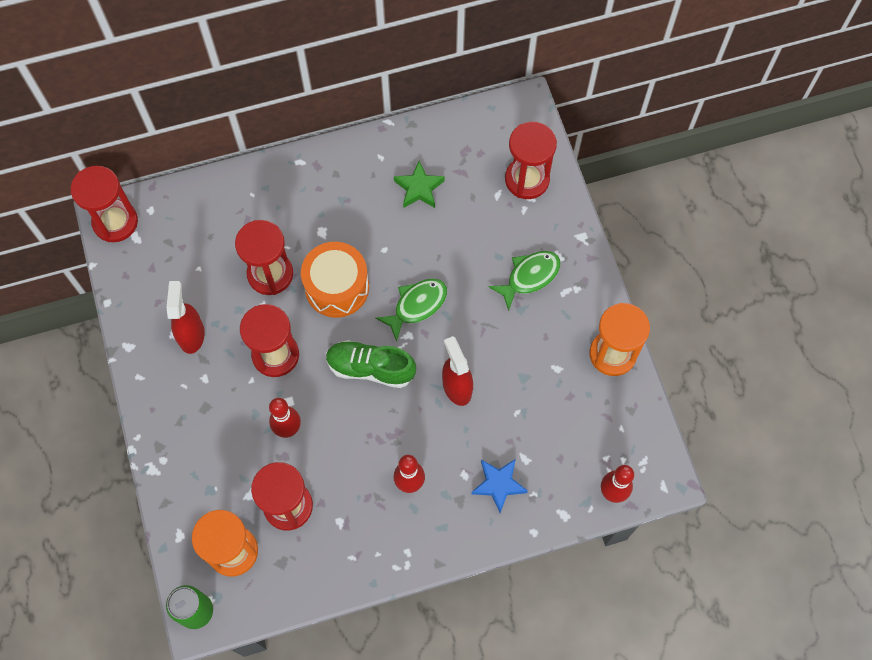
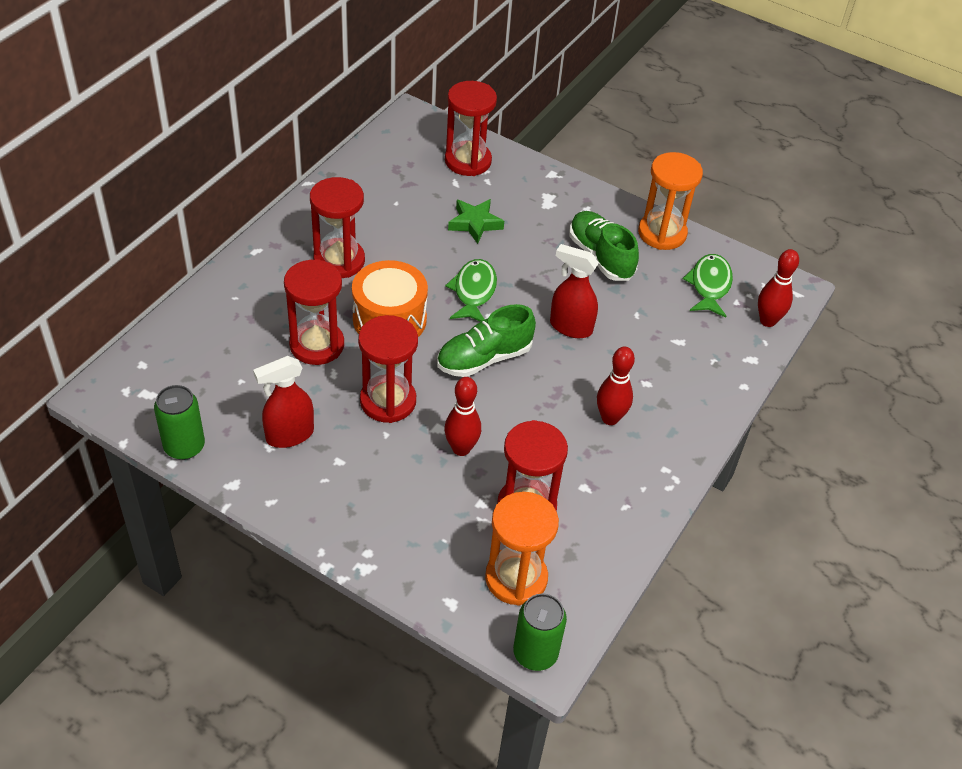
camera: 45 degrees left, 20 degrees down
(115, 222) = (113, 394): red hourglass -> red hourglass (339, 261)
(123, 295) = (184, 446): none -> green can
(191, 335) = (289, 435): red spray bottle -> red spray bottle turned 75 degrees counterclockwise
(419, 188) = (385, 213): green star -> green star (475, 223)
(498, 484) = (680, 372): blue star -> none
(529, 277) = (542, 221): green fish -> green fish (709, 285)
(541, 341) = (600, 256): none -> green shoe

